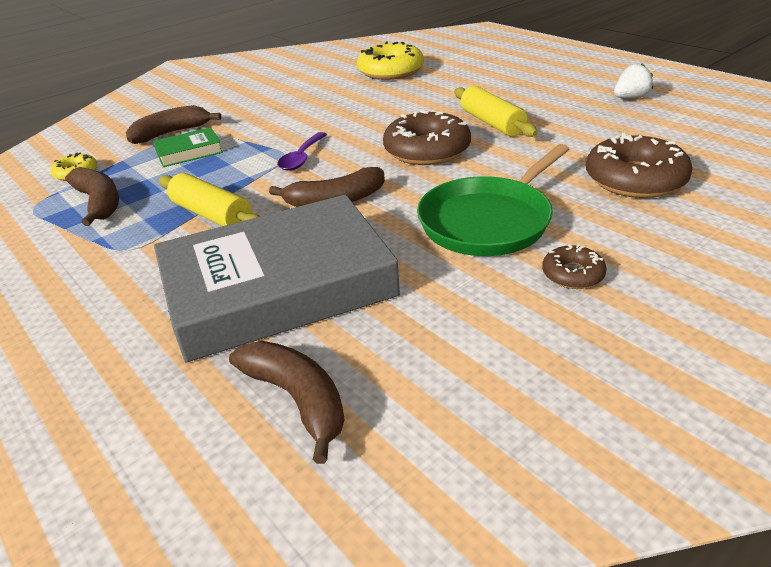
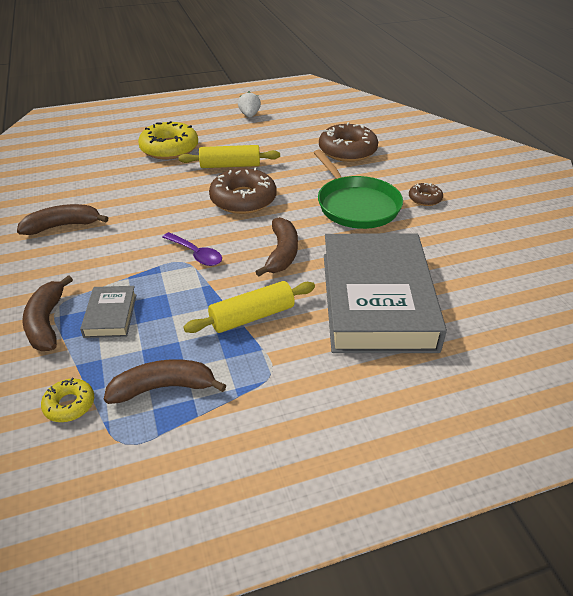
camera: 70 degrees left, 5 degrees up
(189, 152) = (111, 315): green book -> grey book
(297, 399) = (489, 312): brown banana -> brown banana (63, 226)
(390, 71) = (75, 175): yellow donut -> yellow donut (169, 148)

